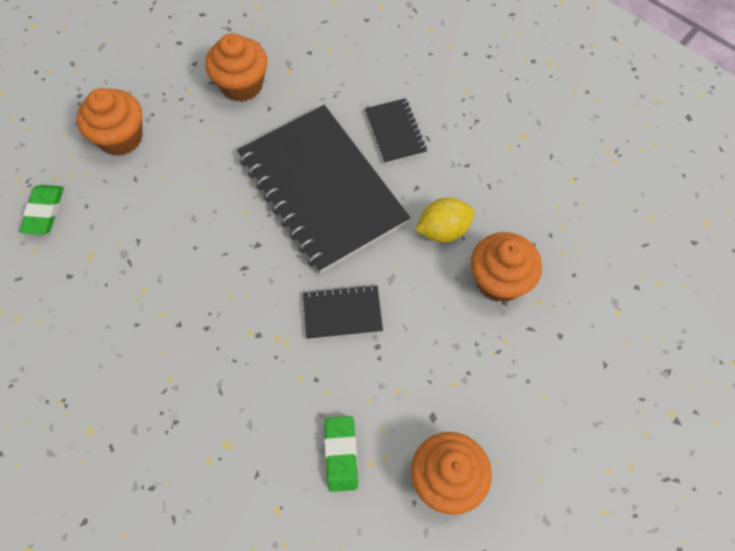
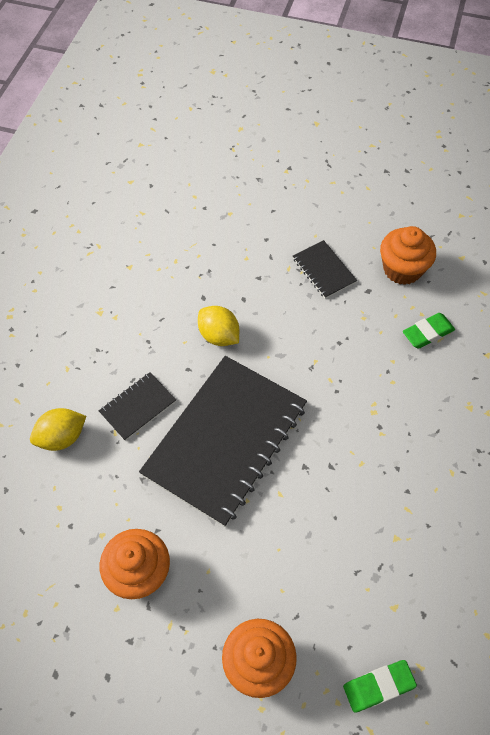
camera: 115 degrees left, 5 degrees down
(342, 313) = (327, 376): black notebook -> black notebook (323, 270)
(394, 68) = (62, 437): none -> yellow lemon
(499, 280) = (243, 286): orange cupcake -> none

